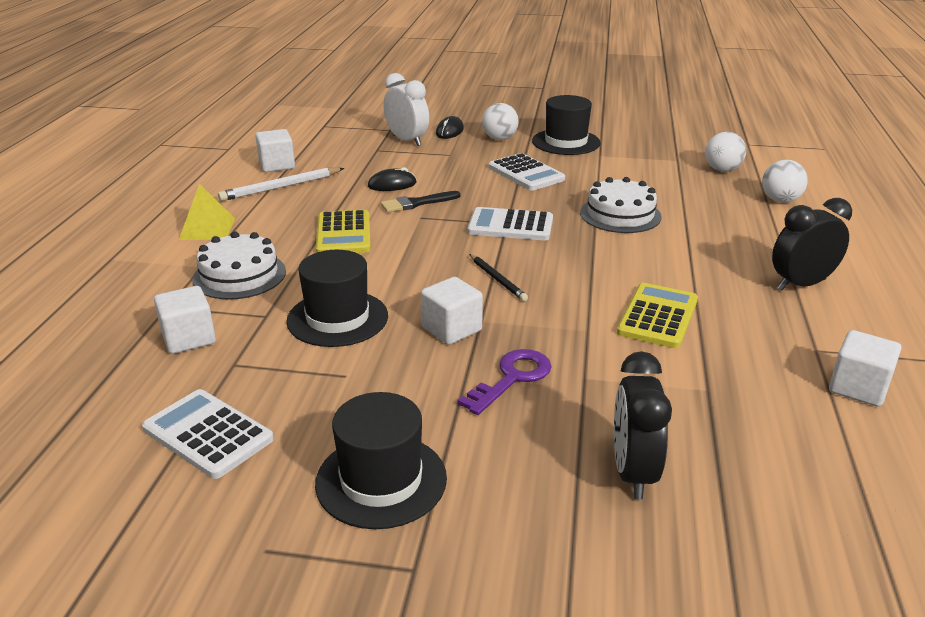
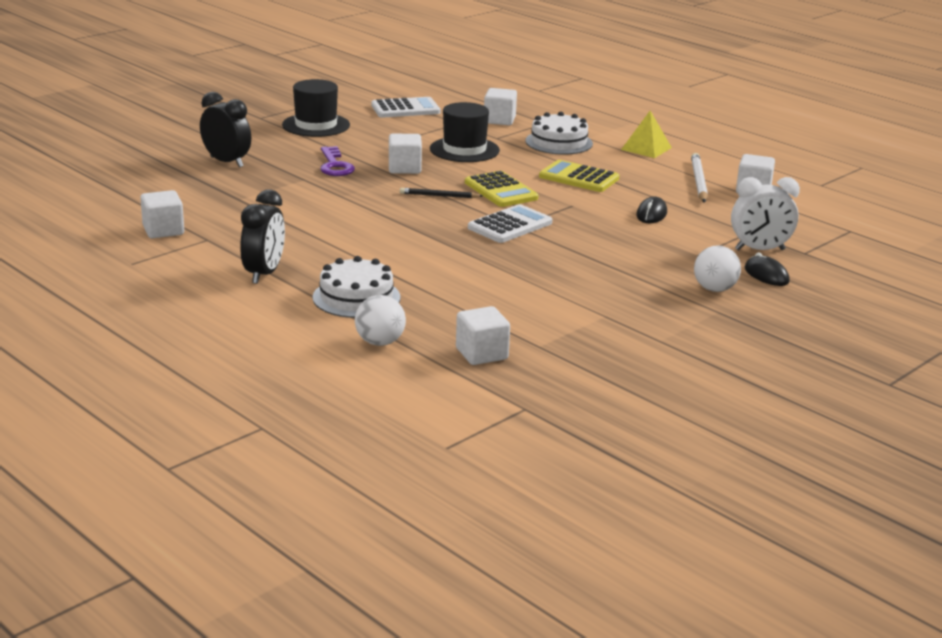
camera: 125 degrees right, 5 degrees down
(416, 203) = (600, 211): black brush -> none
(526, 173) = (605, 267): white calculator -> none
(566, 142) = (663, 315): black hat -> none
(620, 214) = (465, 267): white cake -> white cake (356, 297)
(657, 316) = (318, 217): yellow calculator -> yellow calculator (501, 190)
(722, 170) = (481, 354): white ball -> white cube

